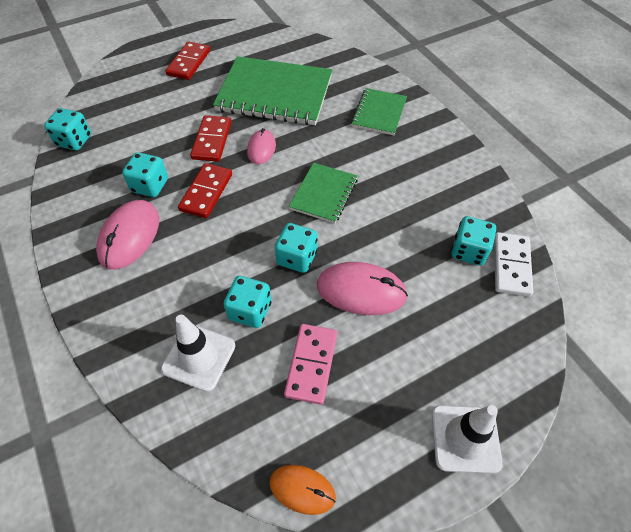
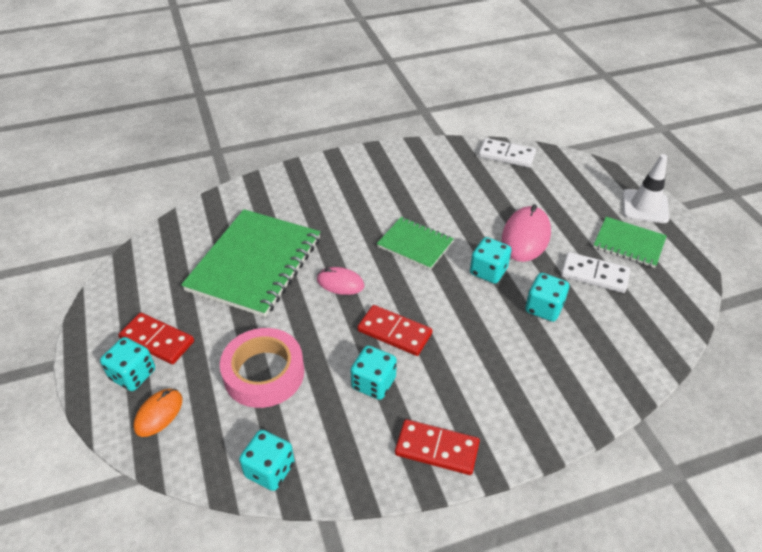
camera: 80 degrees left, 10 degrees down
(129, 236) = (446, 402): pink mouse -> none
(160, 121) = (264, 373): none -> pink tape
(199, 357) = (591, 346): white traffic cone -> none
(212, 140) = (315, 324): red domino -> red domino (437, 449)
(302, 489) = (693, 291): orange mouse -> orange mouse (159, 414)
(311, 364) = (594, 274): pink domino -> white domino
(379, 113) = (316, 192): green notebook -> green notebook (628, 244)
(468, 251) = (491, 172): turquoise dice -> turquoise dice (133, 375)

